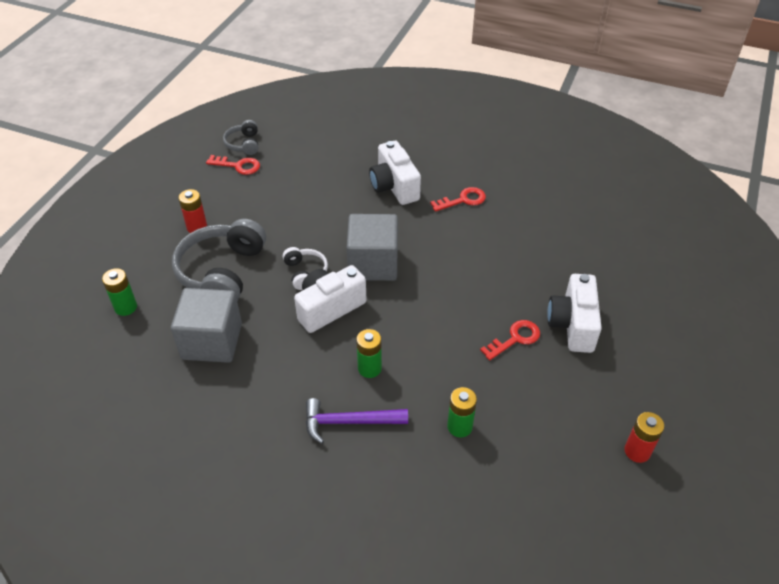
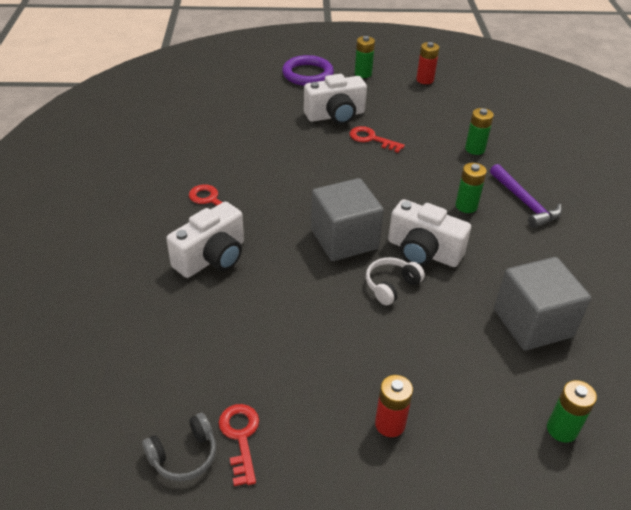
camera: 115 degrees left, 5 degrees down
(222, 272) = (441, 358): grey headphones -> none
(668, 387) = (363, 74): none -> green battery
(676, 330) = (307, 74): none -> purple ring

